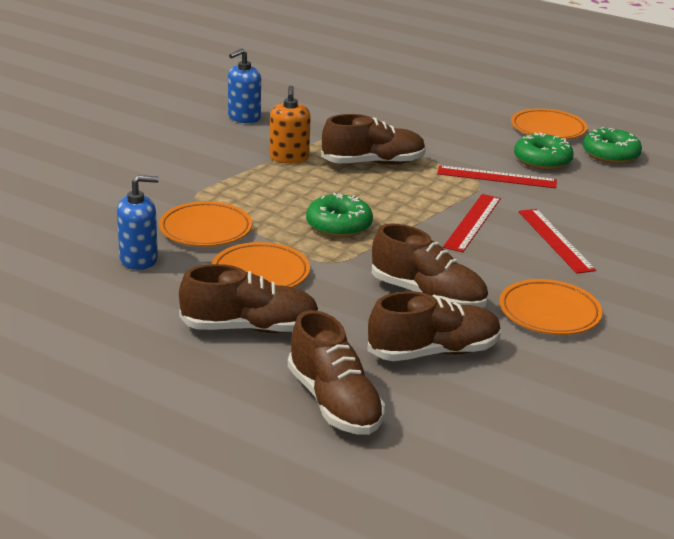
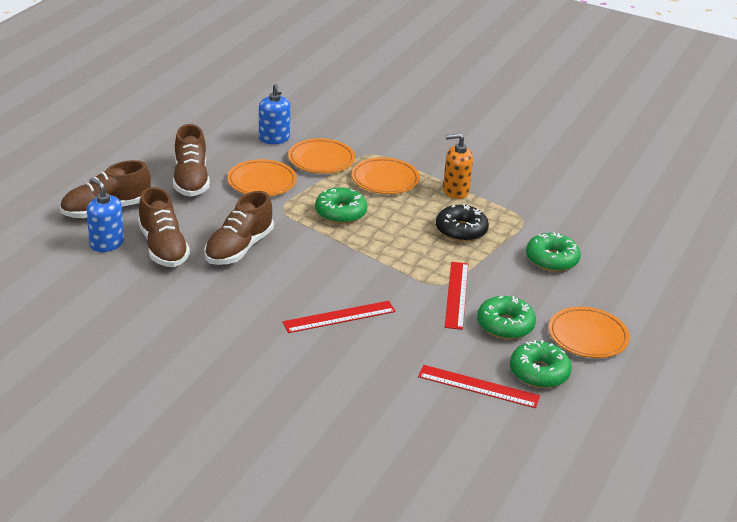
camera: 85 degrees right, 5 degrees up
(244, 117) = (529, 169): blue soap dispenser -> blue soap dispenser (106, 243)
(373, 163) = (461, 230): brown shoe -> black donut
(423, 128) = (551, 259): none -> green donut
(472, 222) = (362, 275): red ruler -> red ruler (478, 386)
(549, 313) = (218, 302): orange plate -> orange plate (385, 180)

